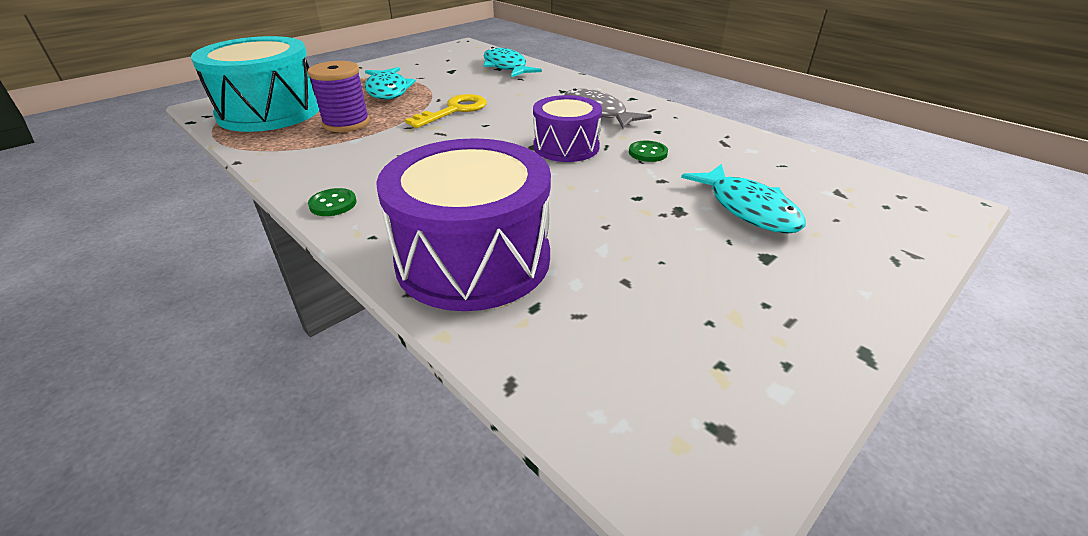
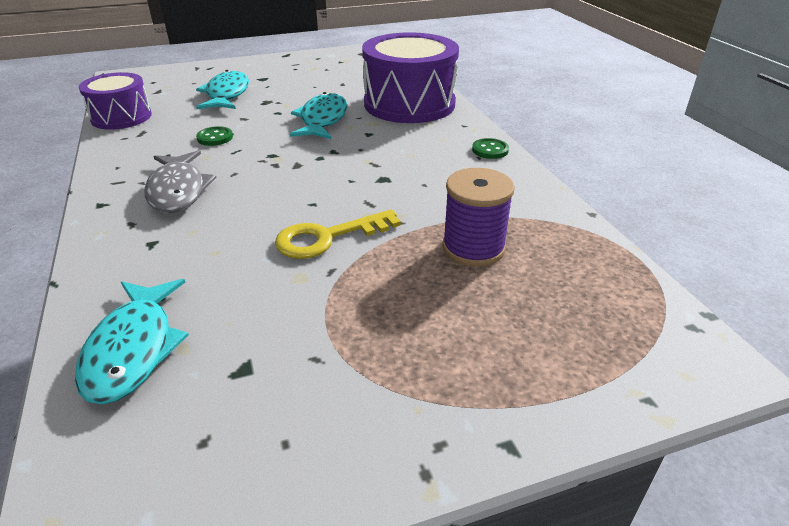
camera: 155 degrees left, 0 degrees up
(269, 112) = (590, 308): turquoise drum -> none
(388, 90) = (395, 321): turquoise fish -> turquoise fish (322, 120)
(566, 147) = (269, 157): purple drum -> purple drum (121, 117)

